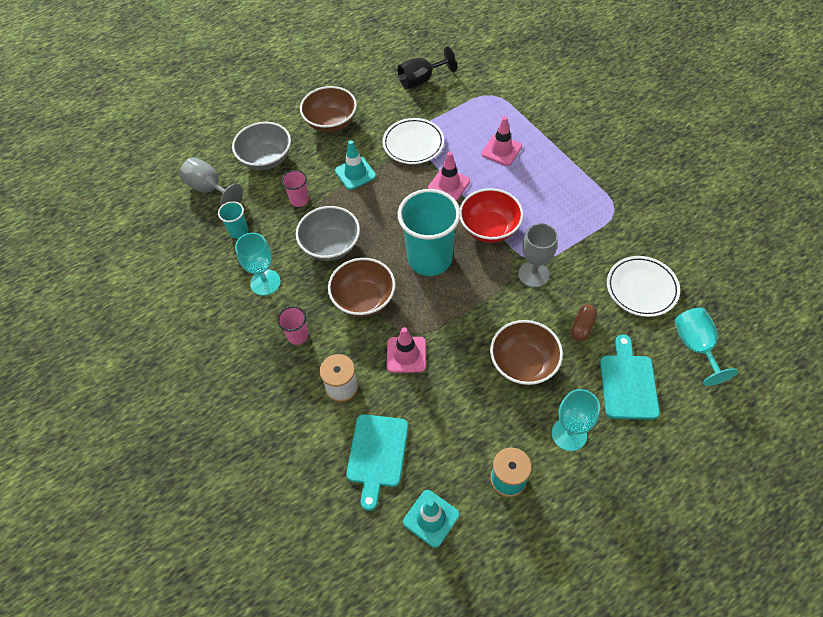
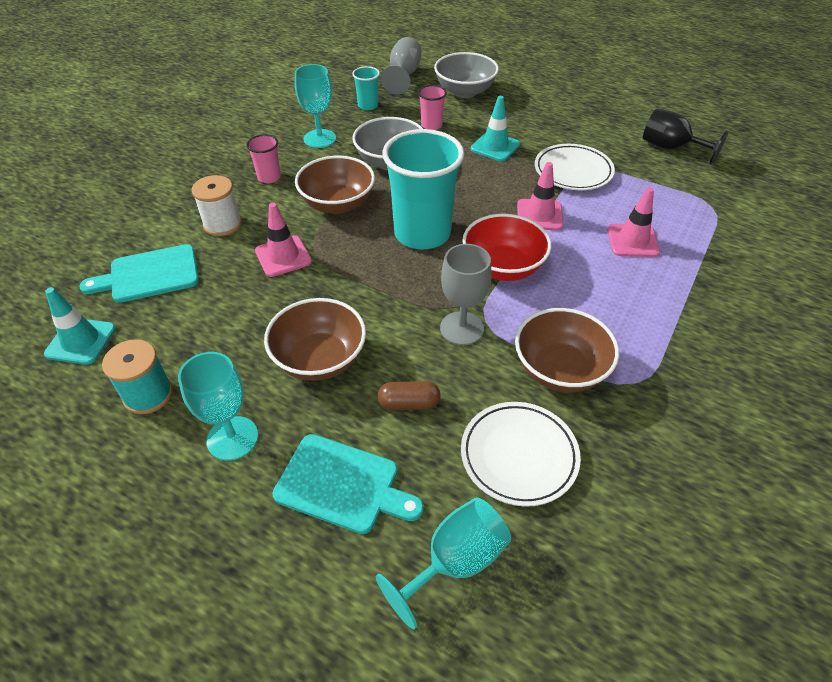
camera: 60 degrees right, 10 degrees down
(331, 122) = (546, 111): brown bowl -> brown bowl (559, 370)
(628, 383) = (342, 485): turquoise cutting board -> turquoise cutting board turned 45 degrees clockwise

